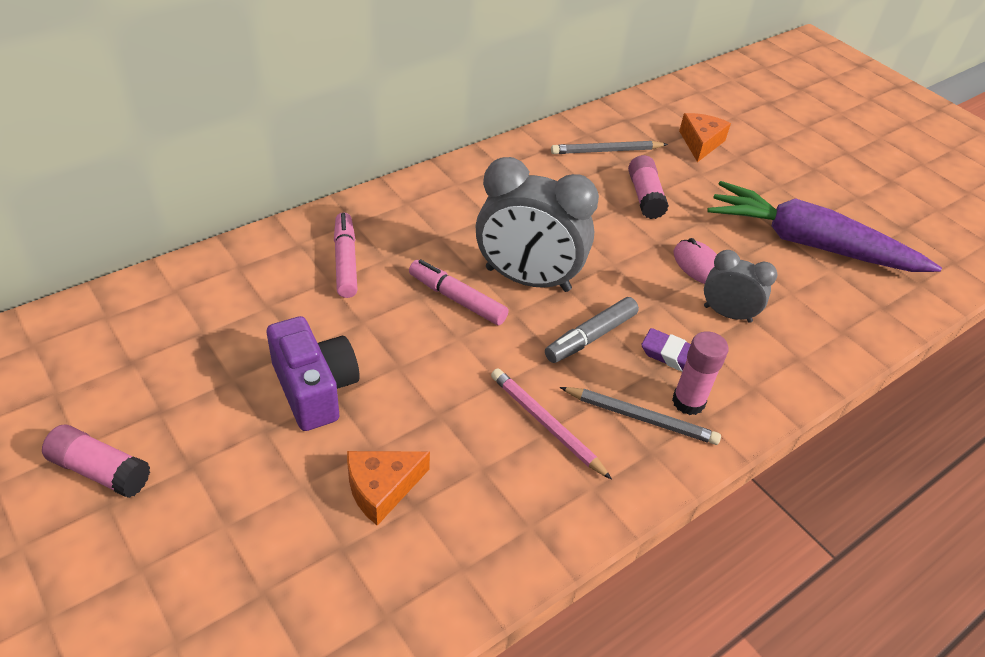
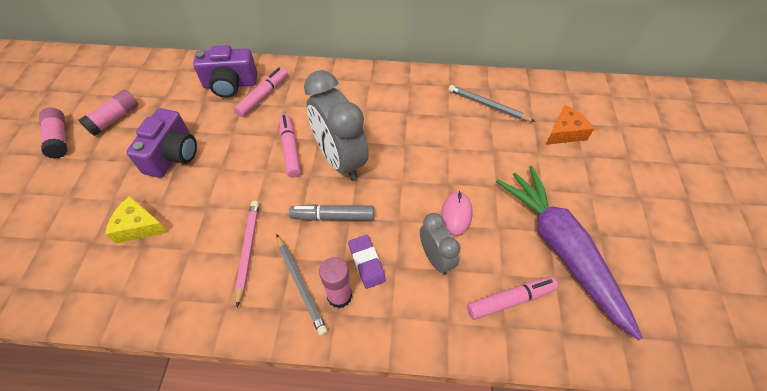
camera: 45 degrees right, 10 degrees up
(281, 270) = (230, 84): none -> purple camera
(381, 488) = (139, 226): orange cheese -> yellow cheese
(645, 196) = (477, 149): pink glue stick -> pink glue stick (115, 119)
(821, 308) = (510, 300): none -> pink marker

